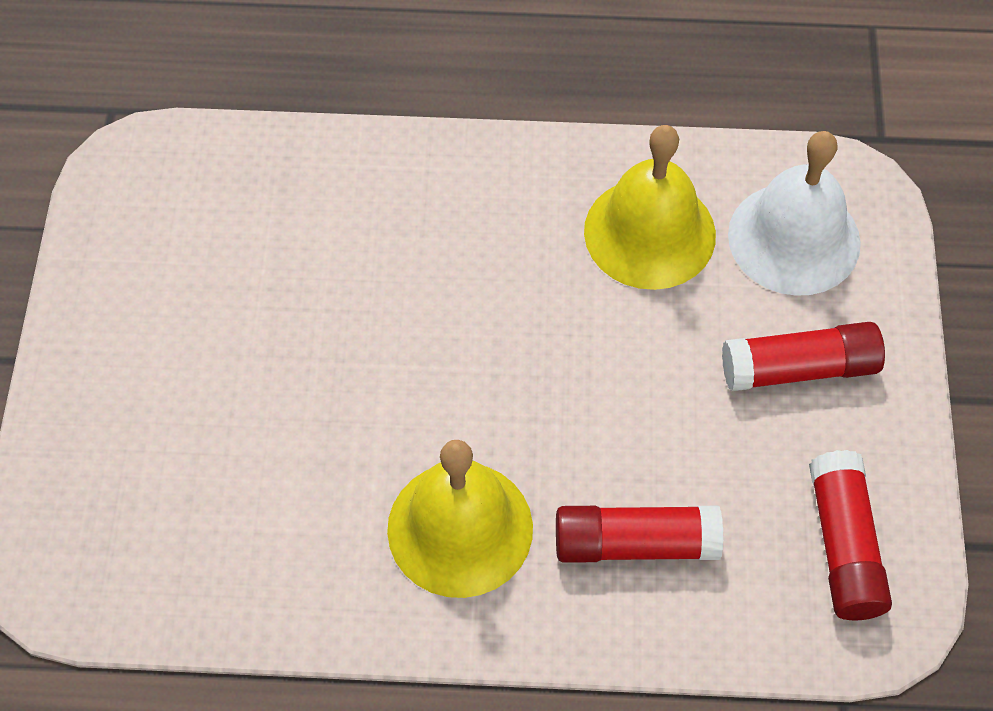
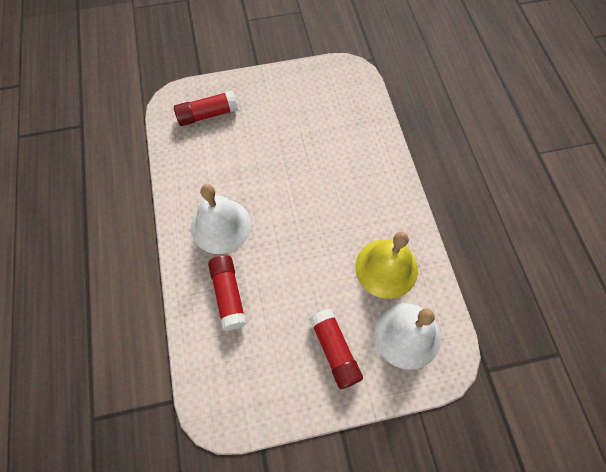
camera: 75 degrees right, 5 degrees up
(460, 528) = (221, 226): yellow bell -> white bell
(844, 546) = (247, 388): red glue stick -> red glue stick (207, 114)

